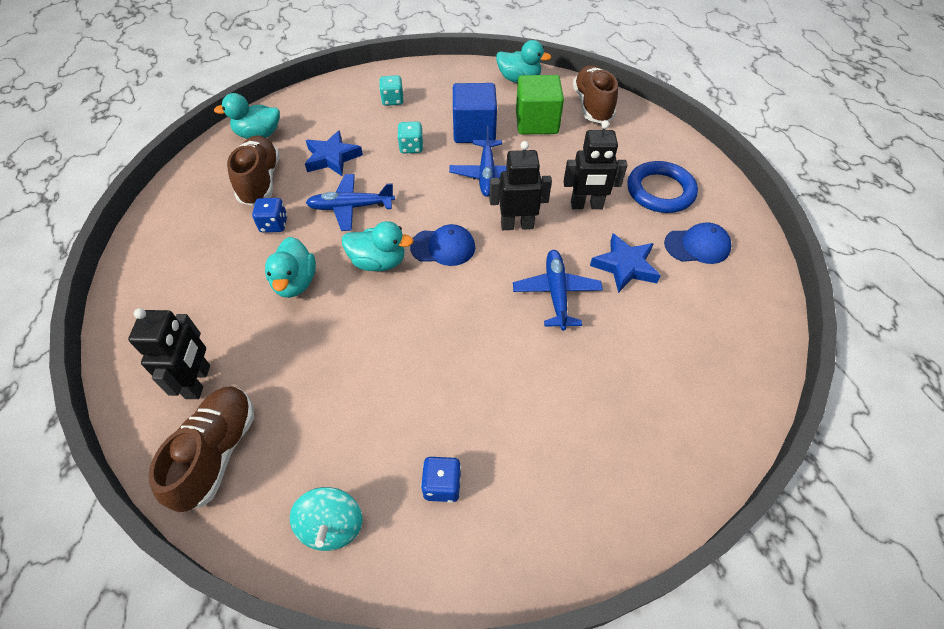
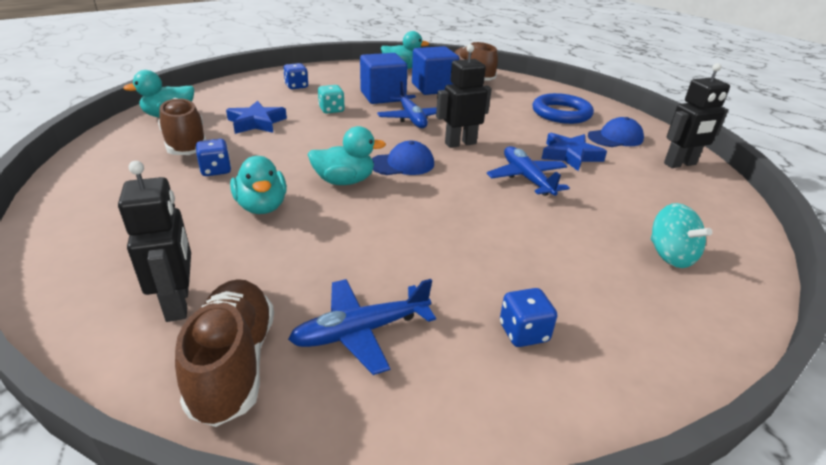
camera: 20 degrees left, 20 degrees down
(332, 526) = (423, 400): turquoise spinning top -> turquoise spinning top (670, 255)
(351, 207) = (294, 150): blue plane -> blue plane (361, 331)
(392, 100) = (296, 86): turquoise dice -> blue dice
(536, 122) = (433, 88): green cube -> blue cube
(586, 205) = (510, 126): black robot -> black robot (680, 164)

